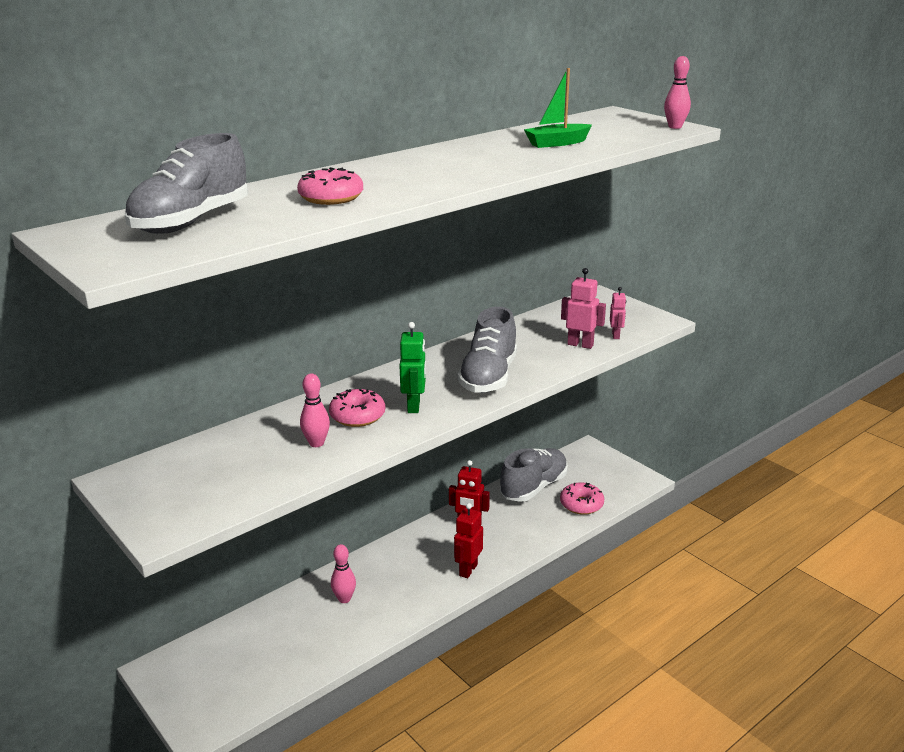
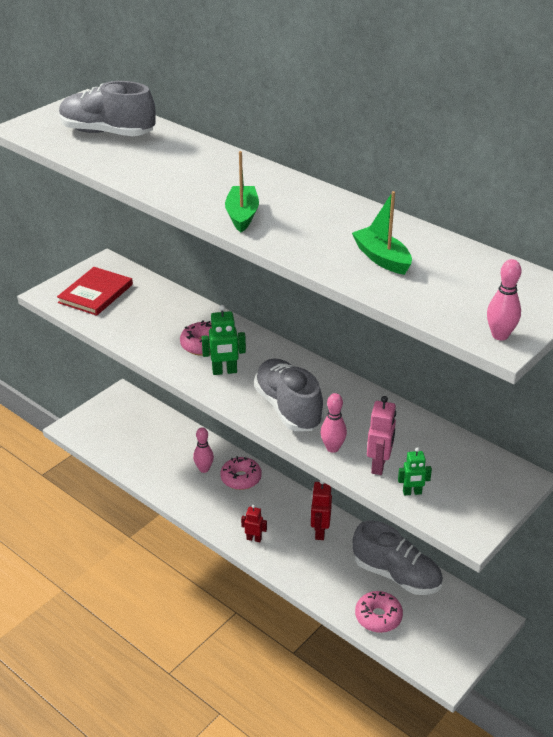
camera: 80 degrees right, 10 degrees up
(191, 489) = (95, 293): none -> red book
(316, 443) = (159, 332): pink bowling pin -> pink bowling pin (332, 448)
(331, 198) = (169, 170): pink donut -> pink donut (241, 478)
(458, 176) = (242, 215): none -> green boat
(468, 570) = (254, 539): red robot -> red robot, size x0.66
(488, 377) = (288, 408): grey shoe -> grey shoe turned 60 degrees clockwise
(616, 335) = (412, 492): pink robot -> green robot

